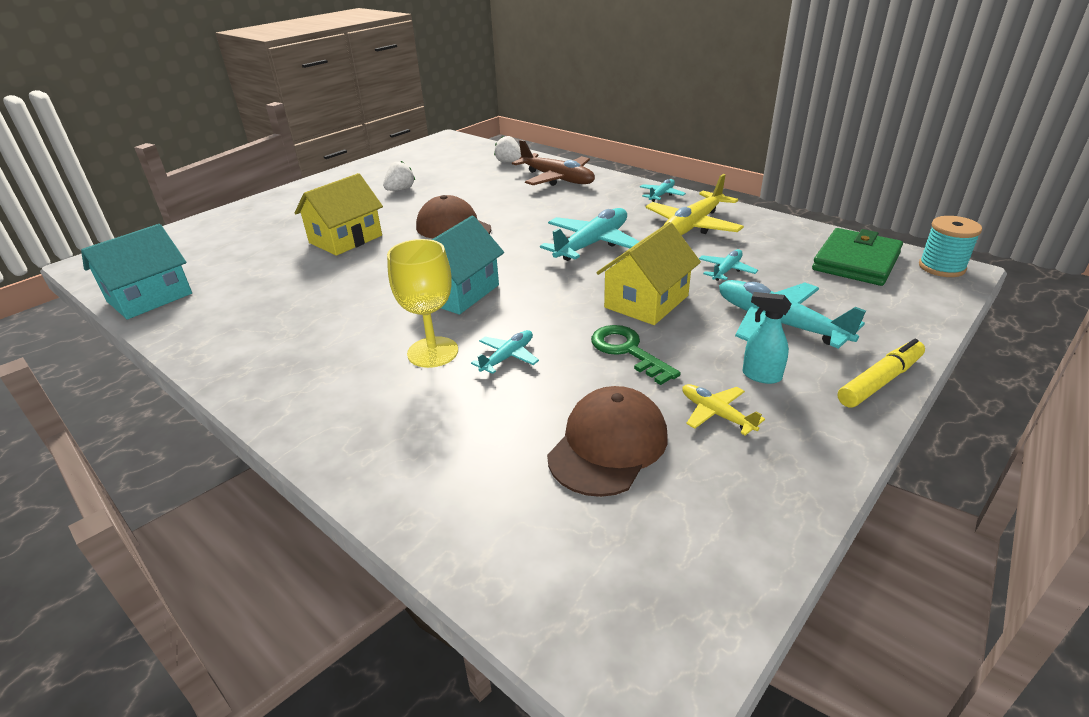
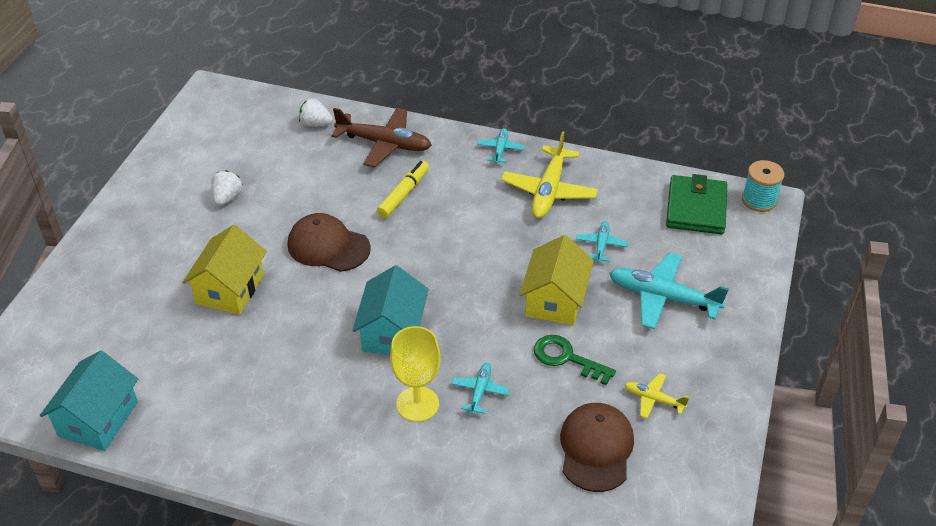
camera: 25 degrees left, 10 degrees up
(592, 244) = (473, 238): turquoise plane -> none
(761, 376) = (669, 355): turquoise spray bottle -> none
(880, 381) = (746, 337): yellow marker -> yellow marker (403, 194)

